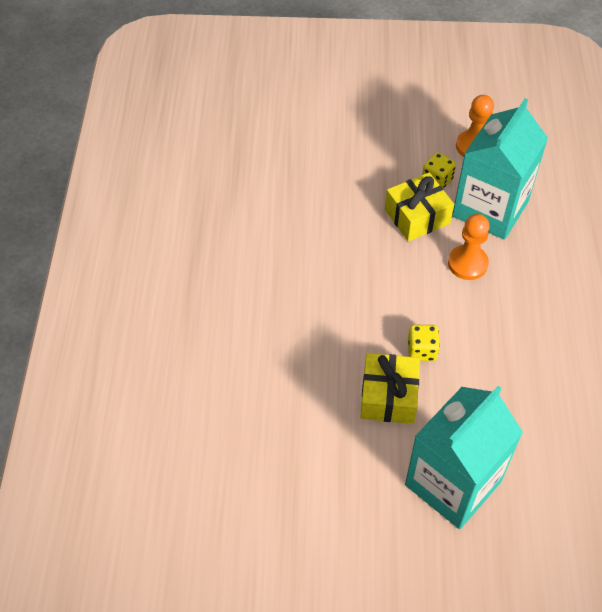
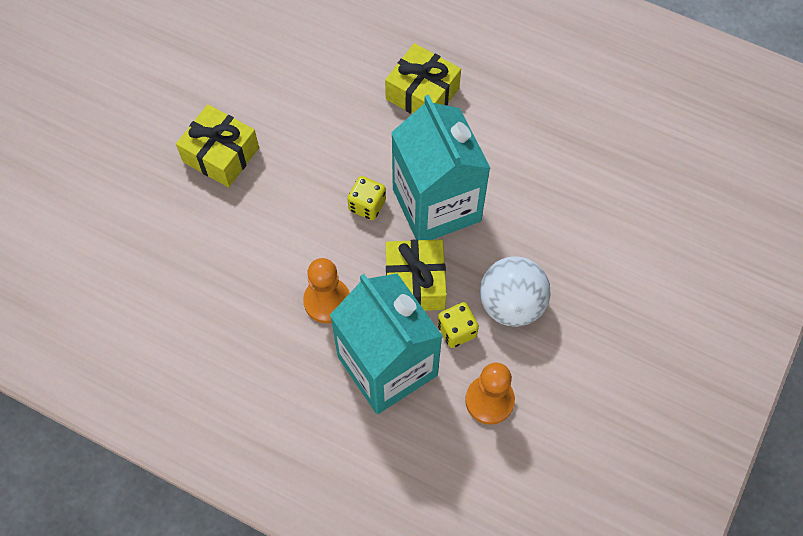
camera: 115 degrees right, 10 degrees up
(244, 274) = (422, 93): none -> yellow gift
(396, 157) = (511, 304): none -> white ball
(422, 350) = (251, 206): yellow dice -> yellow dice (367, 205)
(453, 483) = (110, 165): turquoise carton -> turquoise carton (436, 205)

